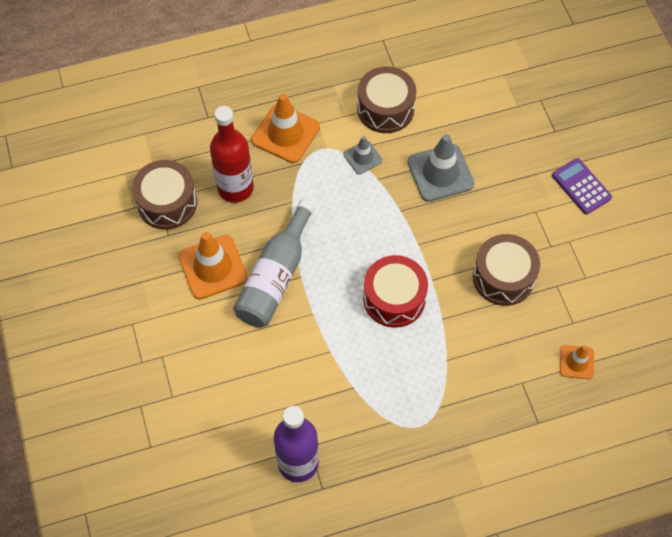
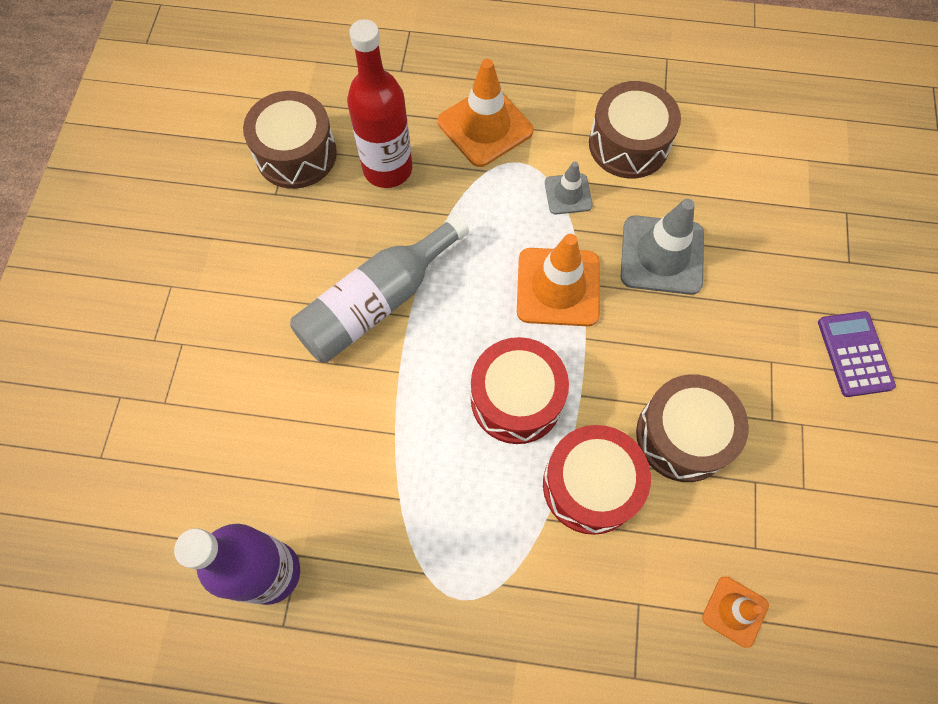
camera: 25 degrees right, 5 degrees up
(213, 267) = (306, 256): orange traffic cone -> orange traffic cone (558, 287)
(463, 329) = (590, 485): none -> red drum

